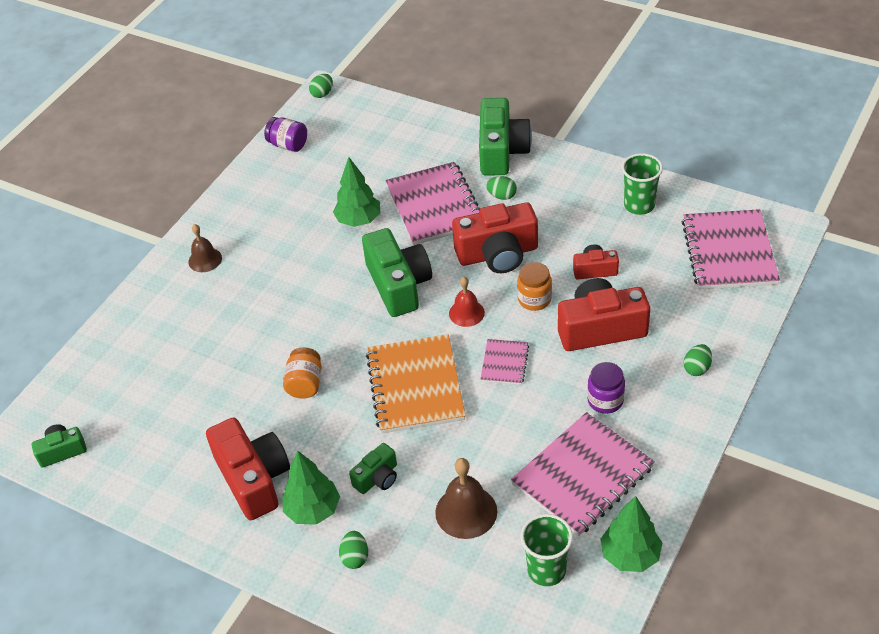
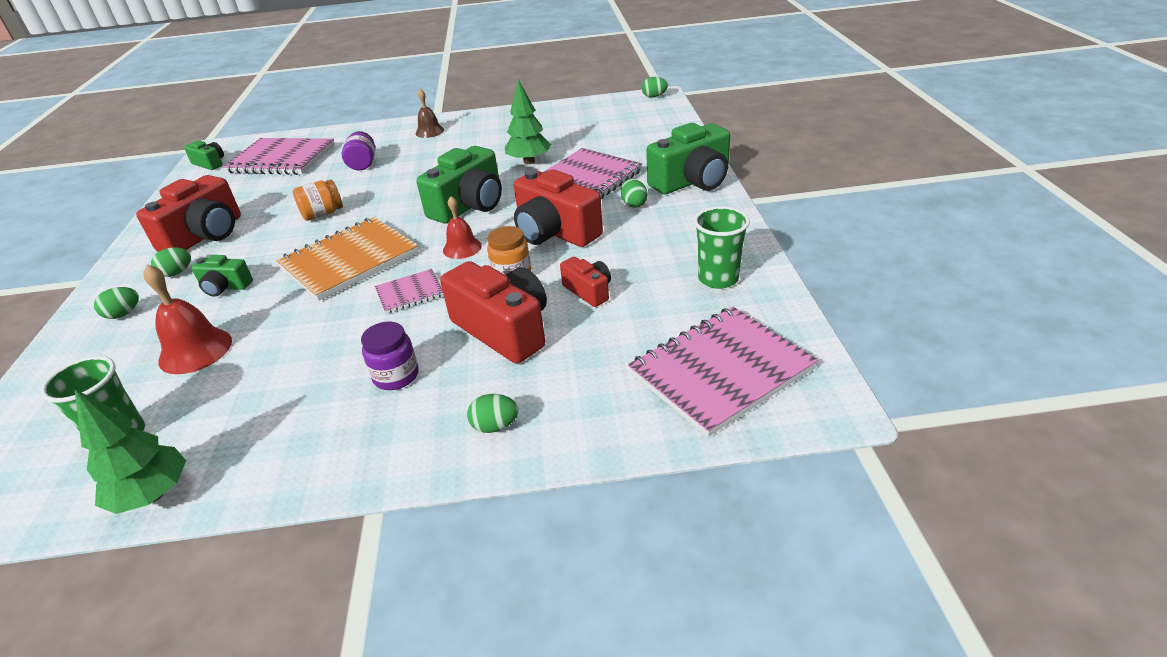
camera: 55 degrees right, 10 degrees down
(288, 145) = (582, 108): purple jar -> purple jar (363, 164)
(313, 510) = (177, 273): green tree -> green egg
(466, 512) = (195, 350): brown bell -> red bell
(582, 476) = (271, 406): pink notebook -> pink notebook (281, 159)

